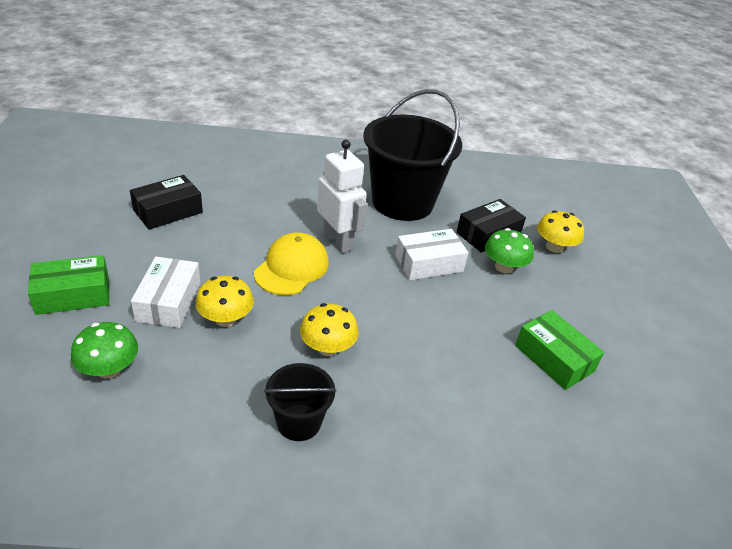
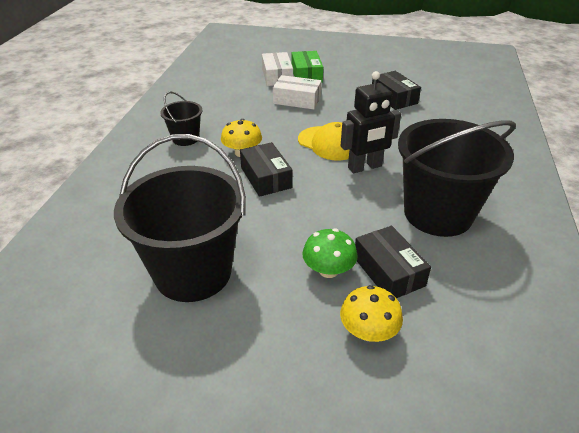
camera: 105 degrees right, 0 degrees up
(109, 369) = (246, 86): green mushroom -> none
(226, 319) = (278, 117): yellow mushroom -> none
(338, 241) = (365, 167): white robot -> black robot
(379, 319) = (266, 177): none -> black box
(429, 263) = (334, 215): white box -> white box (277, 76)
(554, 358) = (193, 272): green box -> black bucket

